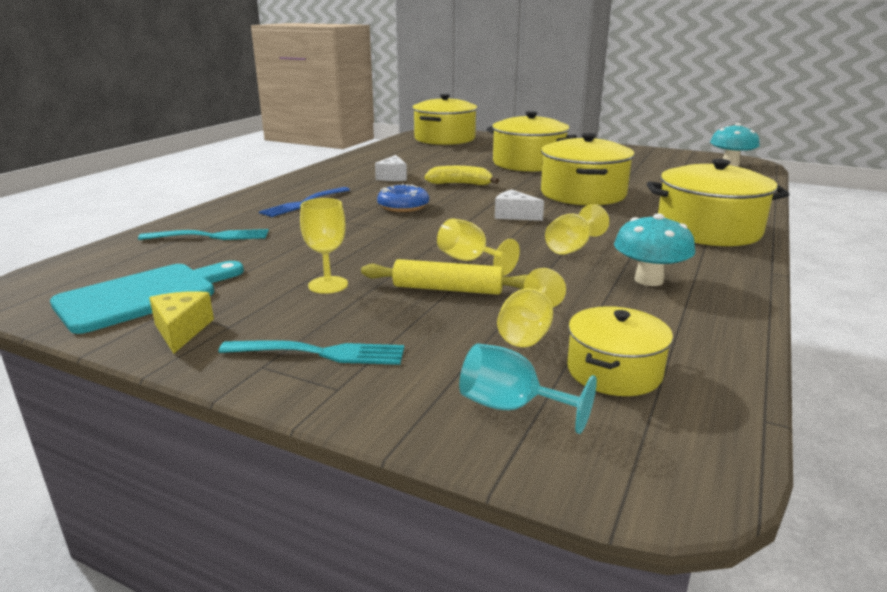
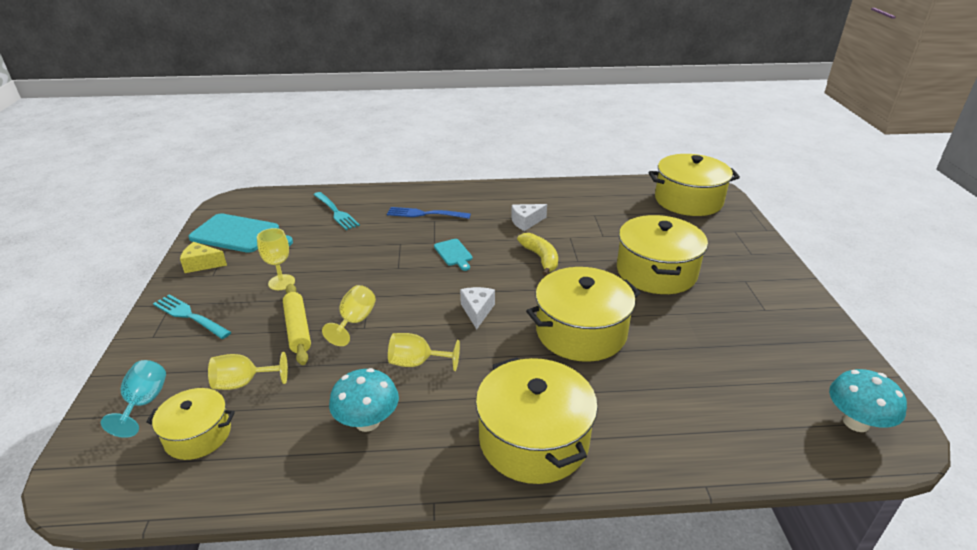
camera: 60 degrees right, 10 degrees up
(181, 330) = (202, 264): yellow cheese -> yellow cheese turned 135 degrees counterclockwise
(320, 353) = (189, 316): turquoise fork -> turquoise fork turned 150 degrees clockwise
(403, 206) = (454, 253): blue donut -> turquoise cutting board

